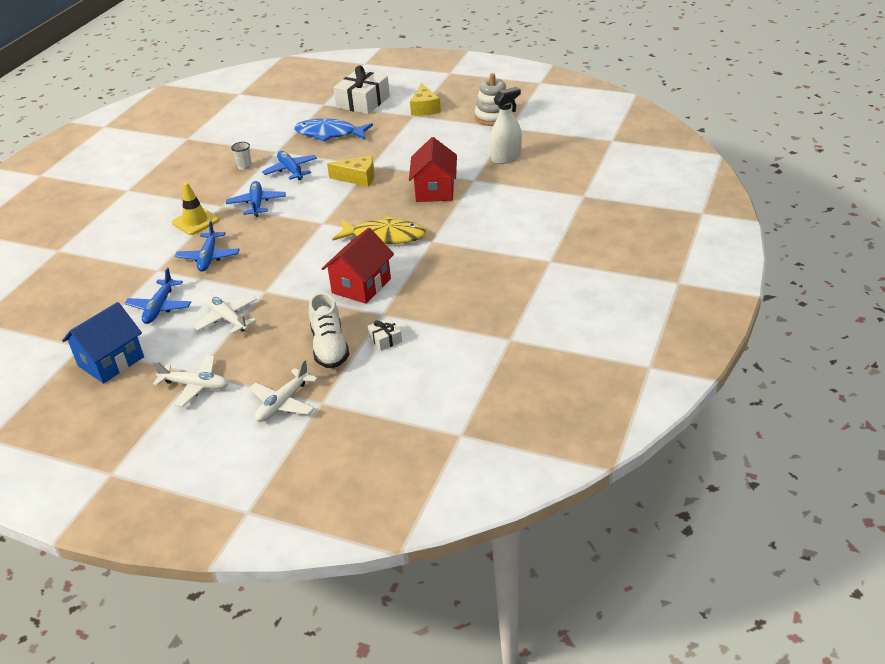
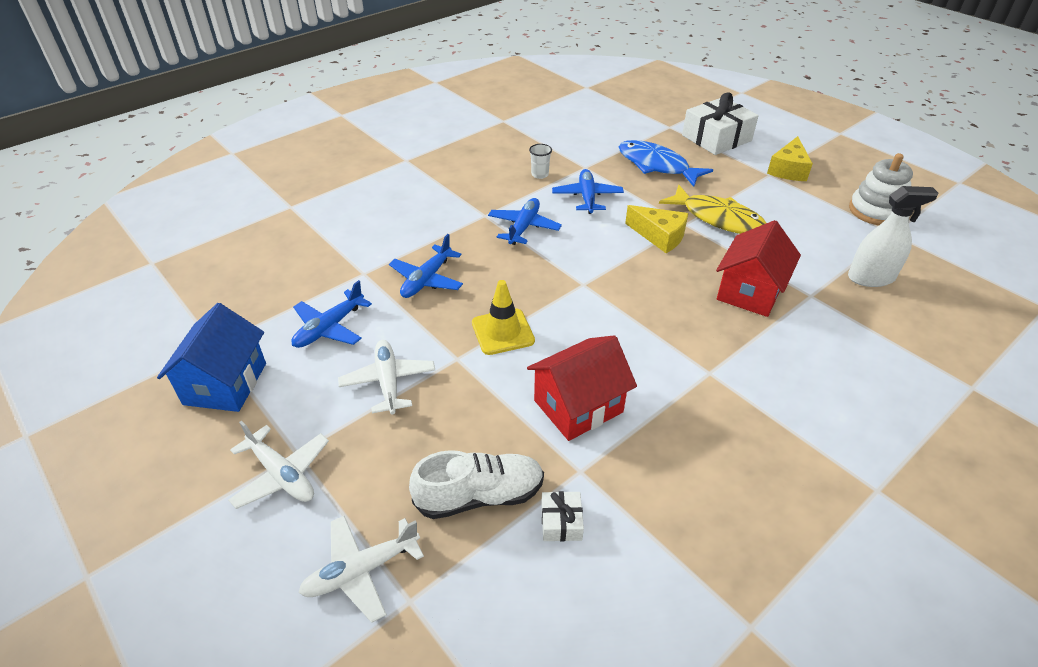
camera: 25 degrees right, 5 degrees up
(111, 361) = (225, 383): blue house -> blue house turned 60 degrees counterclockwise
(195, 221) = (445, 225): yellow traffic cone -> yellow traffic cone (502, 332)
(329, 347) = (480, 496): white shoe -> white shoe turned 120 degrees counterclockwise
(384, 236) = (649, 337): yellow fish -> yellow fish (718, 218)

